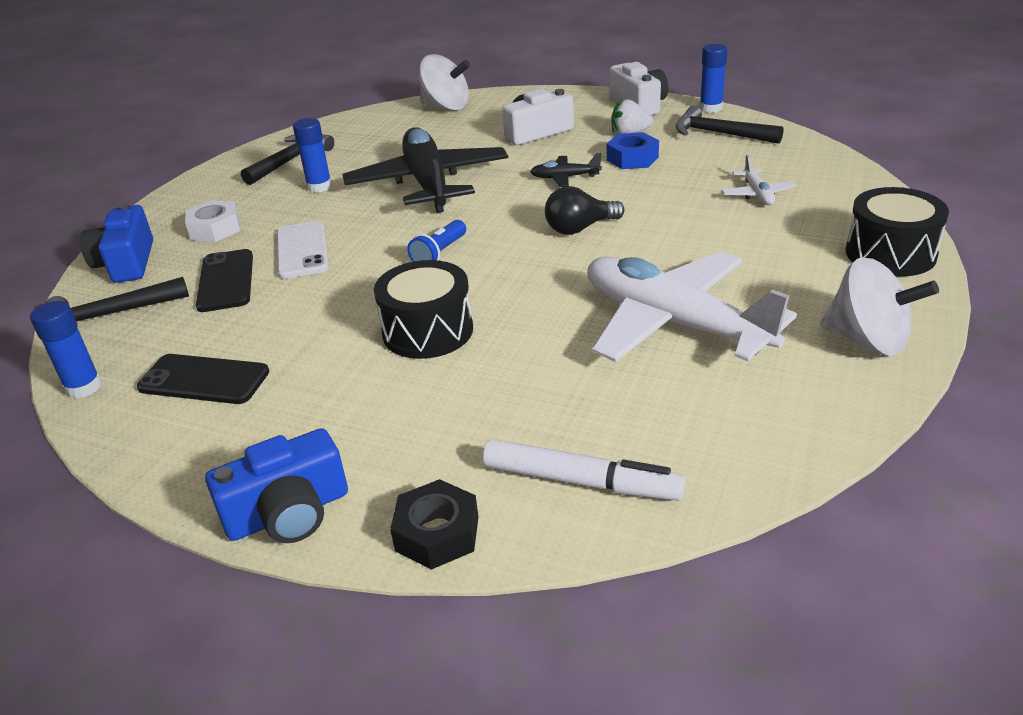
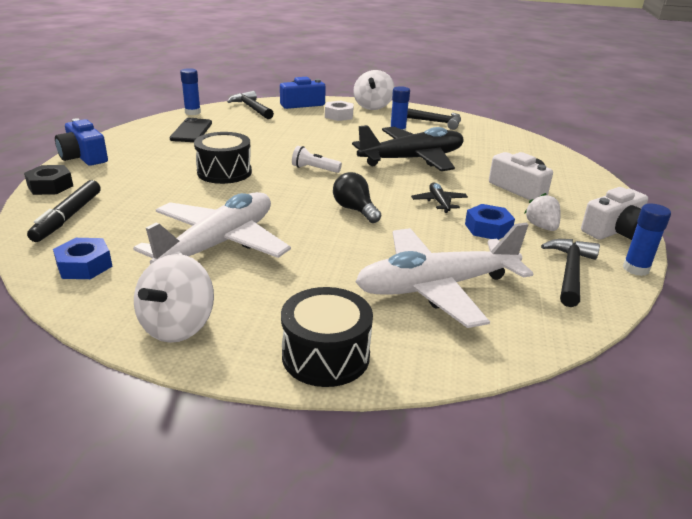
camera: 75 degrees right, 5 degrees down
(226, 281) = (282, 124): black phone -> none
(302, 250) = (316, 136): white phone -> none
(440, 253) = (314, 169): blue flashlight -> white flashlight
(446, 107) = (549, 156): white spinning top -> white spinning top (373, 107)
(581, 481) = (68, 217): white marker -> black marker
(743, 434) = (84, 265): none -> blue nut
(757, 194) = (436, 287): white plane -> white plane, size x2.40

